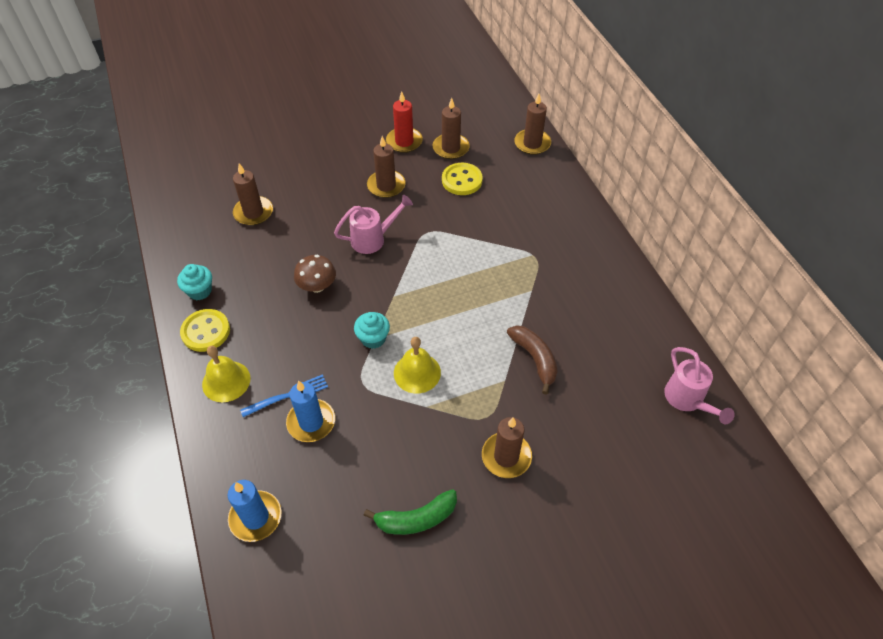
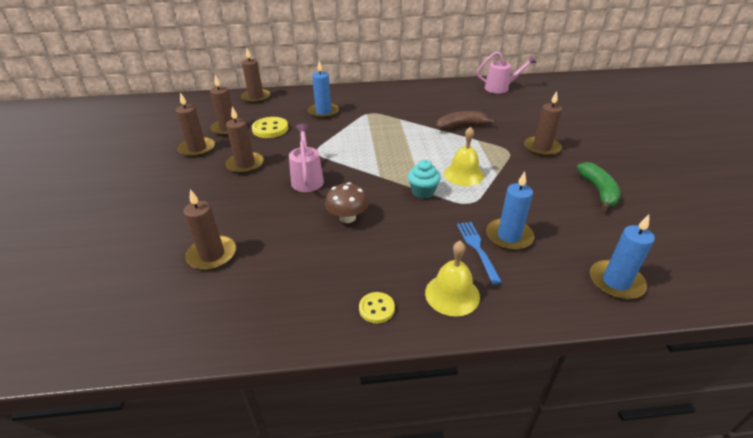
camera: 75 degrees left, 15 degrees down
(200, 291) = (310, 311): turquoise cupcake -> none
(206, 331) = (376, 308): yellow button -> yellow button, size x0.61
(404, 142) = (197, 149): red candle -> brown candle
(519, 213) = (323, 112): none -> blue candle

